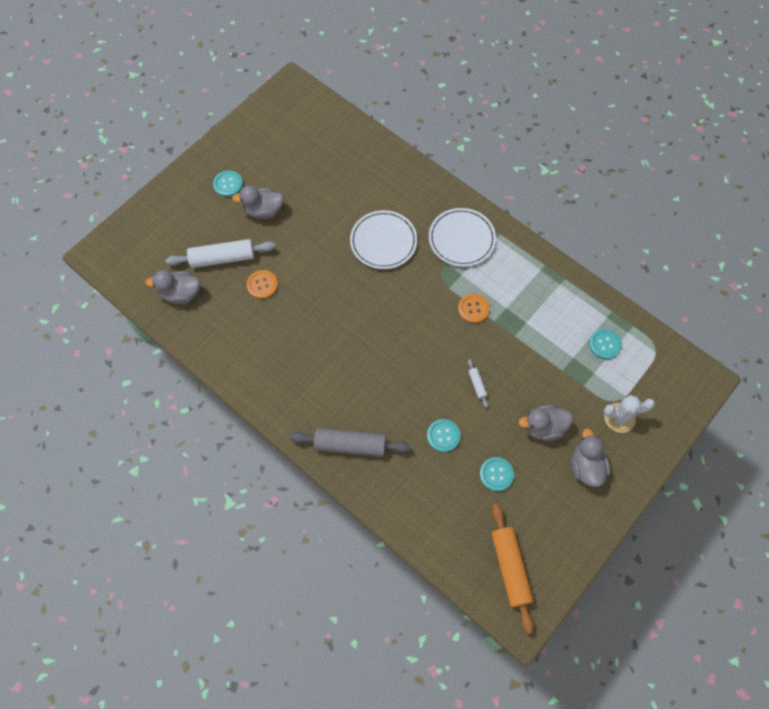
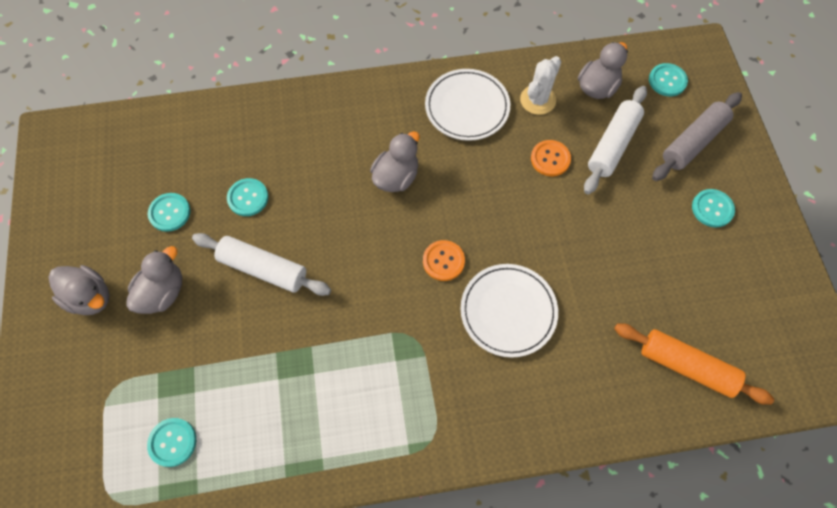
camera: 130 degrees right, 0 degrees up
(143, 258) = (667, 81): none -> turquoise button
(263, 211) = (647, 219): grey duck -> grey duck (396, 177)
(350, 445) = (317, 119): grey rolling pin -> grey rolling pin (693, 142)
(461, 239) = (440, 401): white plate -> white plate (467, 107)
(473, 309) = (344, 337): orange button -> orange button (443, 261)
(477, 385) = (263, 268): white rolling pin -> white rolling pin, size x2.20
(510, 568) = (91, 158): orange rolling pin -> orange rolling pin (686, 366)
(619, 418) = (92, 377): white cactus -> white cactus (537, 100)

